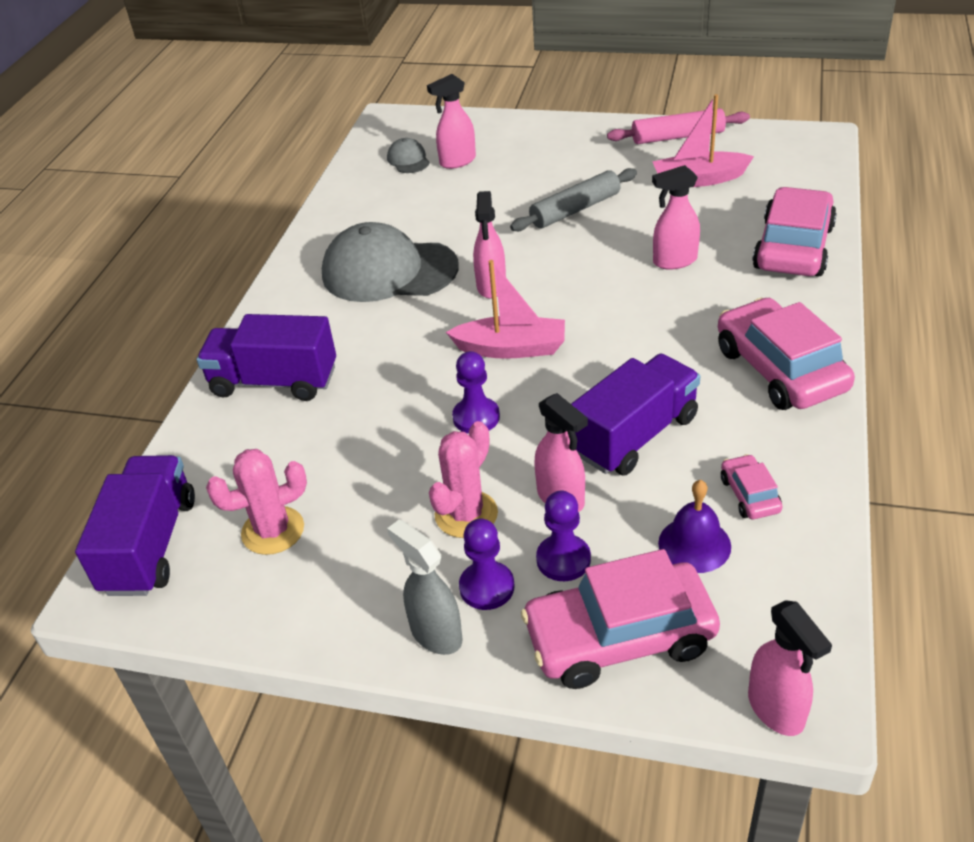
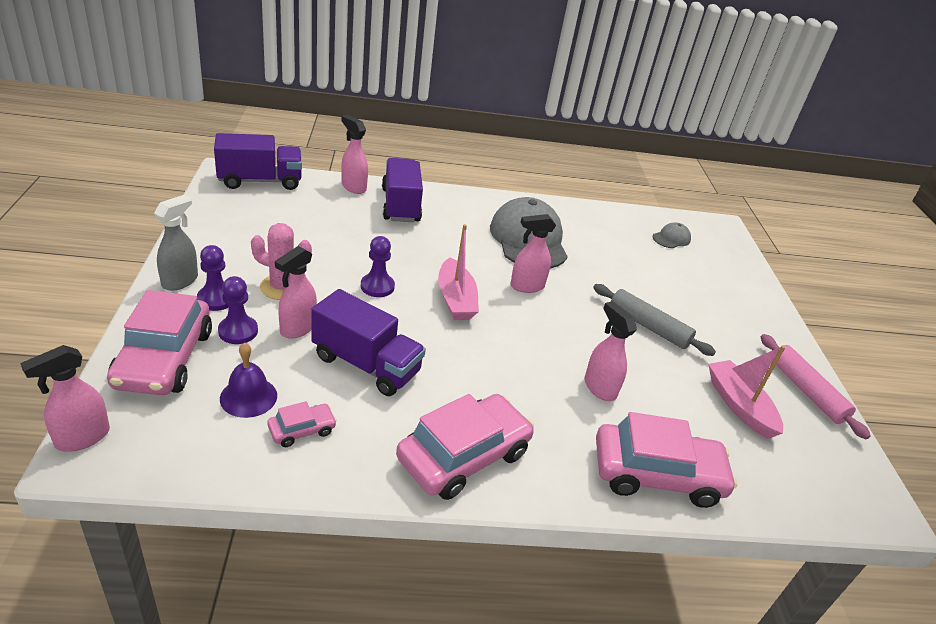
camera: 65 degrees right, 5 degrees down
(273, 531) = (270, 217): pink cactus -> none
(457, 161) = (683, 261): pink spray bottle -> pink spray bottle (353, 187)
(619, 637) = (164, 358): pink car -> pink car turned 150 degrees counterclockwise

